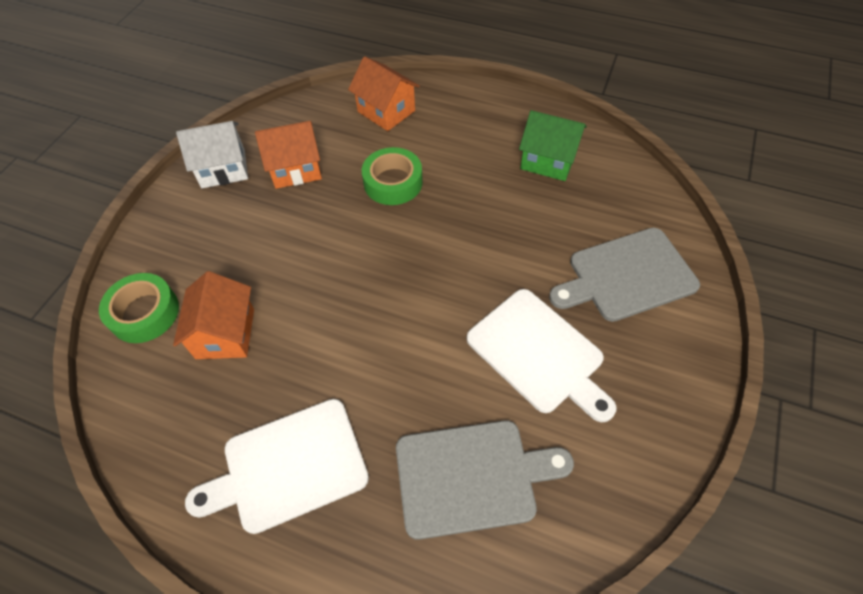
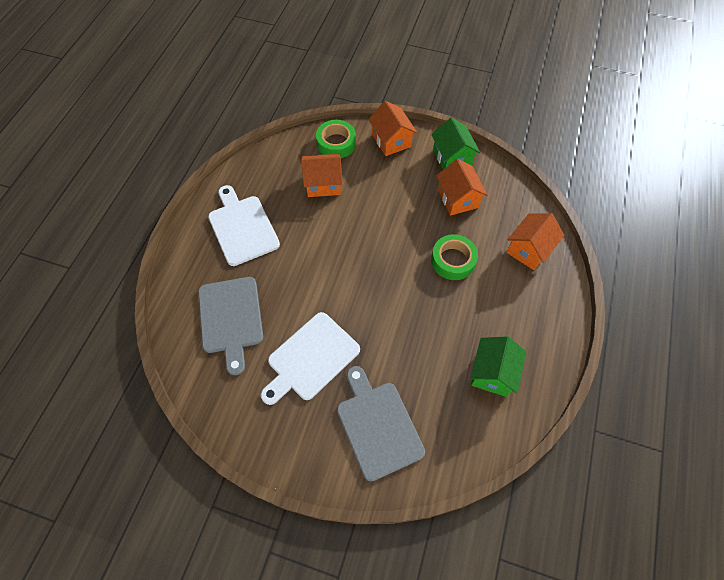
camera: 85 degrees right, 5 degrees up
(166, 237) = (391, 140): none -> orange house
(223, 169) = (452, 157): white house -> green house

